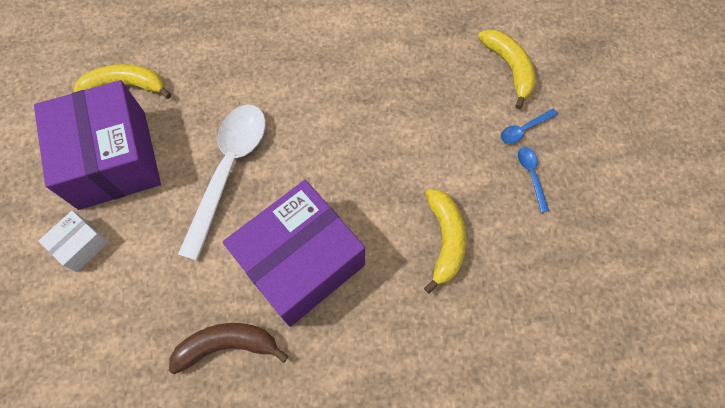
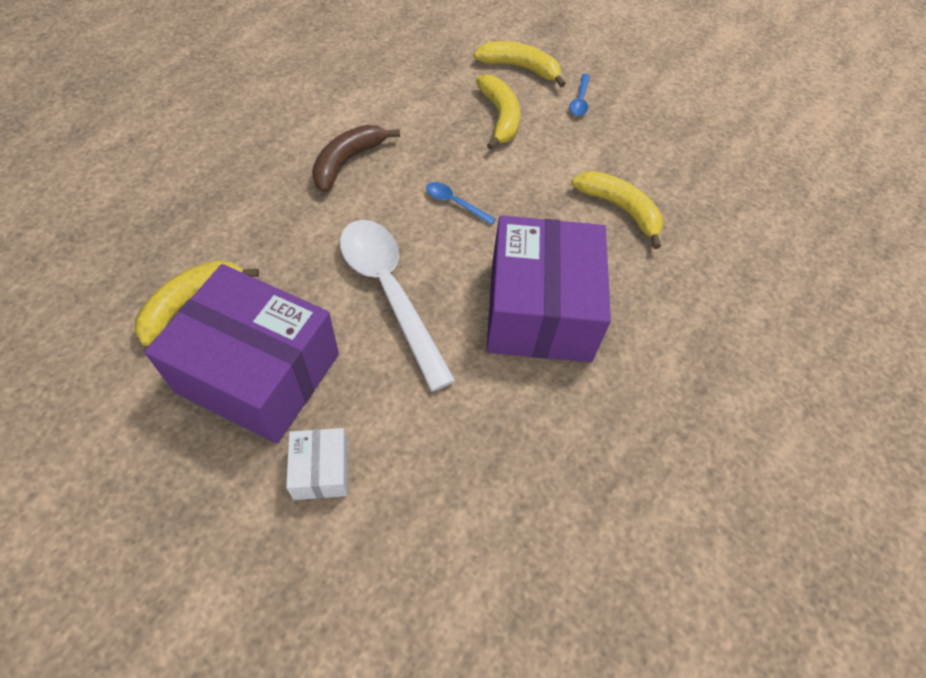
camera: 50 degrees left, 10 degrees down
(227, 345) = (562, 422): brown banana -> brown banana (347, 162)
(444, 98) = (500, 117): none -> yellow banana
(531, 175) = (621, 126): blue spoon -> blue spoon (454, 203)

